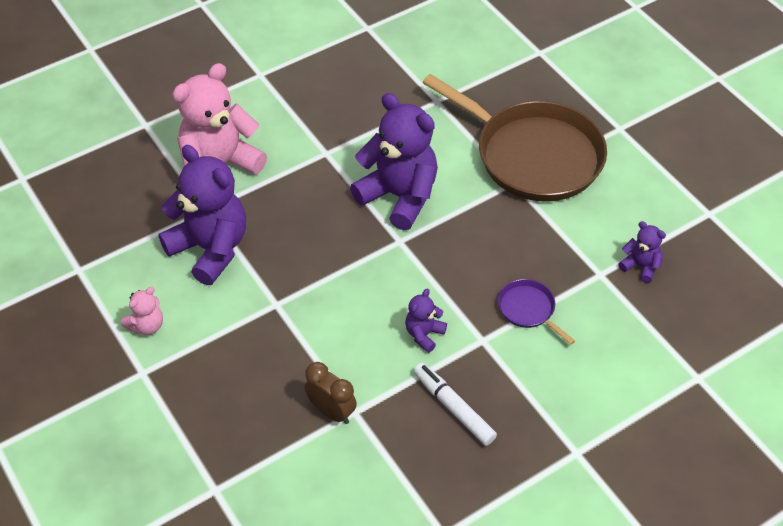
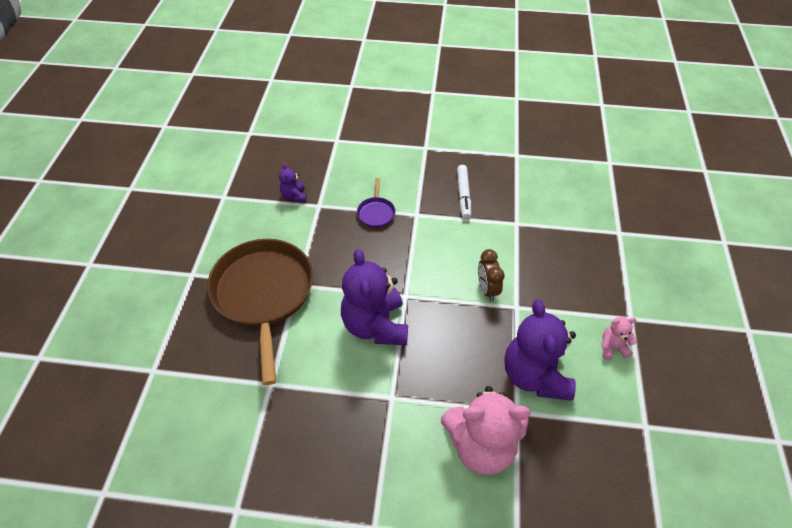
camera: 140 degrees left, 0 degrees up
(331, 411) = (529, 230): brown clock -> brown clock (487, 289)
(424, 334) = (444, 236): purple teddy bear -> none

